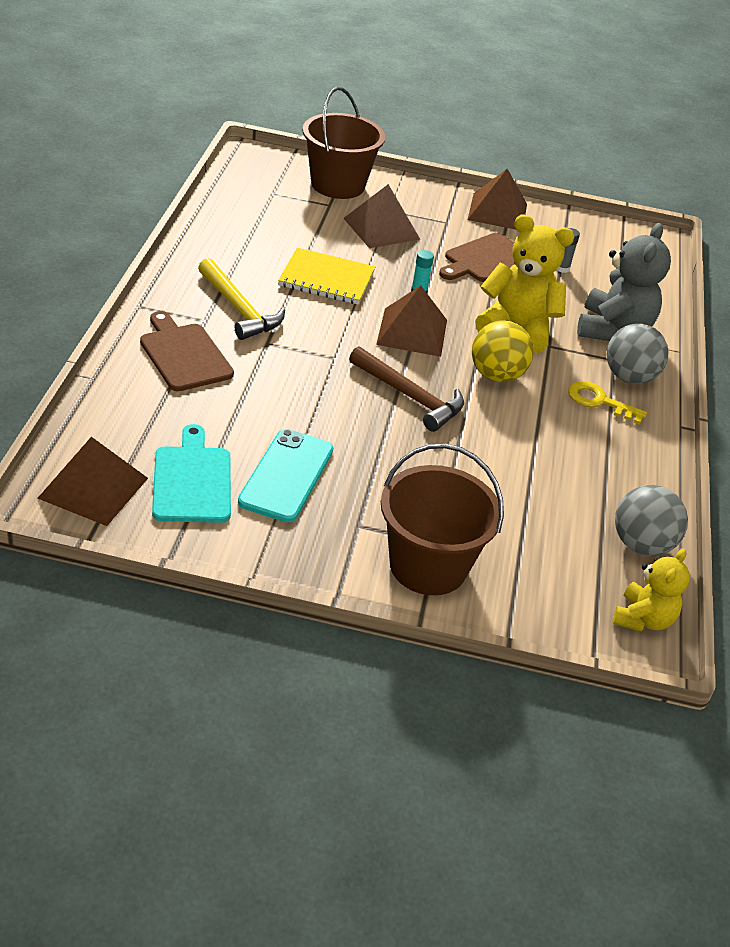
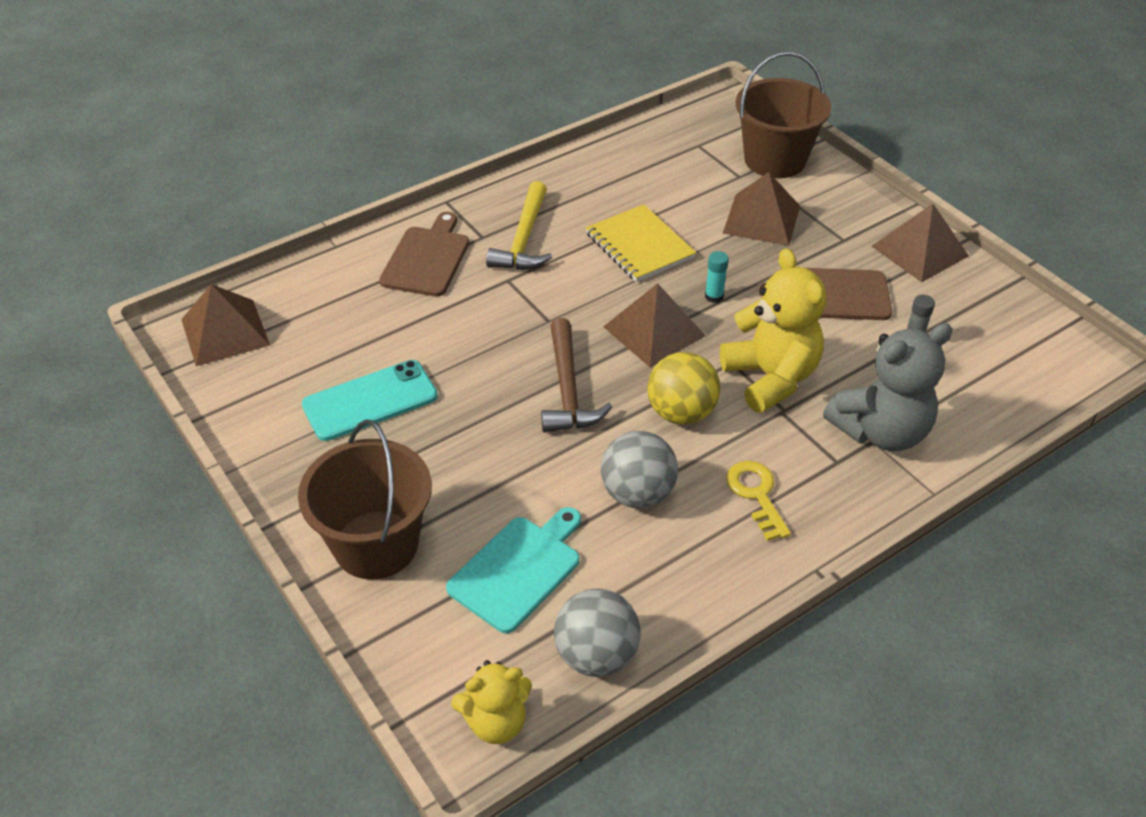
camera: 50 degrees right, 5 degrees up
(192, 480) = (296, 365): turquoise cutting board -> turquoise cutting board (518, 569)
(629, 377) = (828, 488): grey ball -> grey ball (637, 493)

